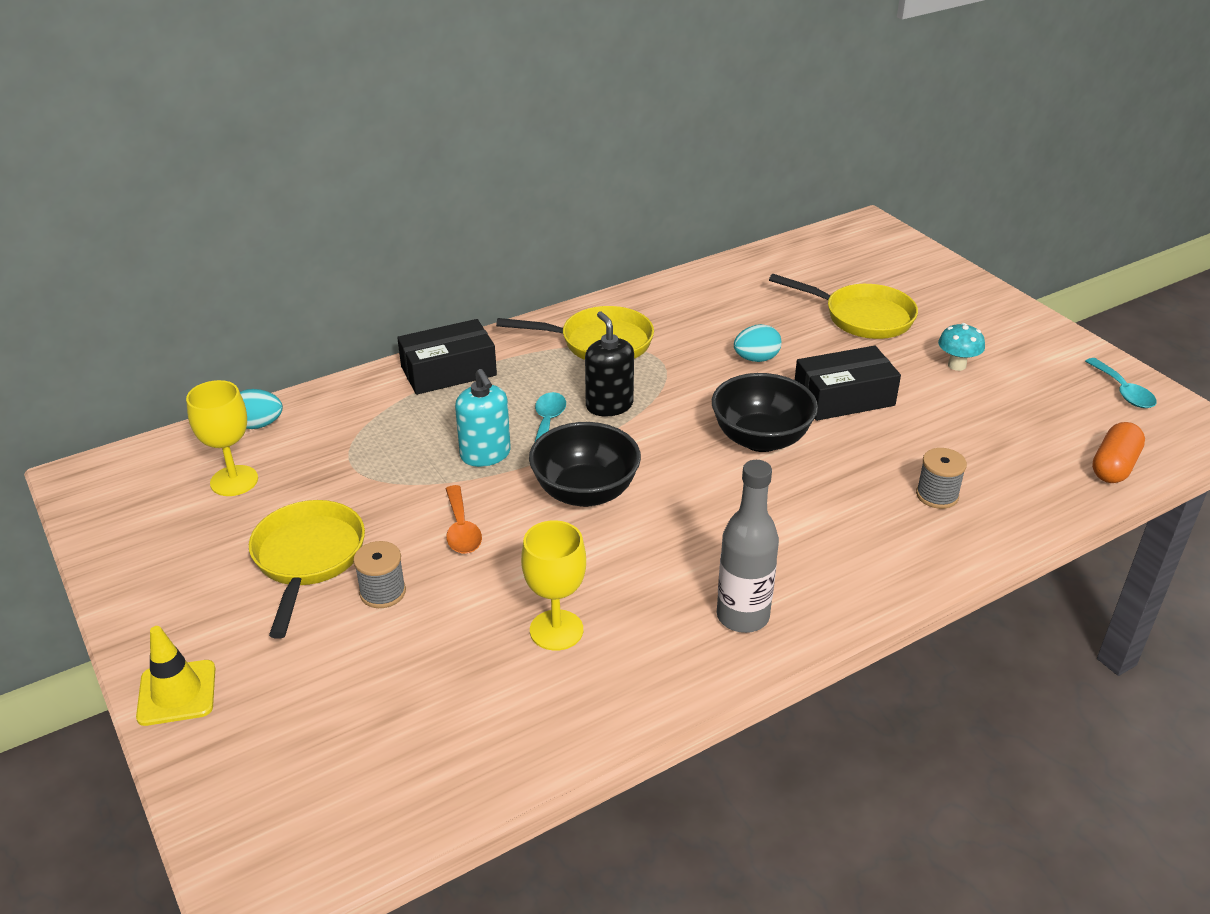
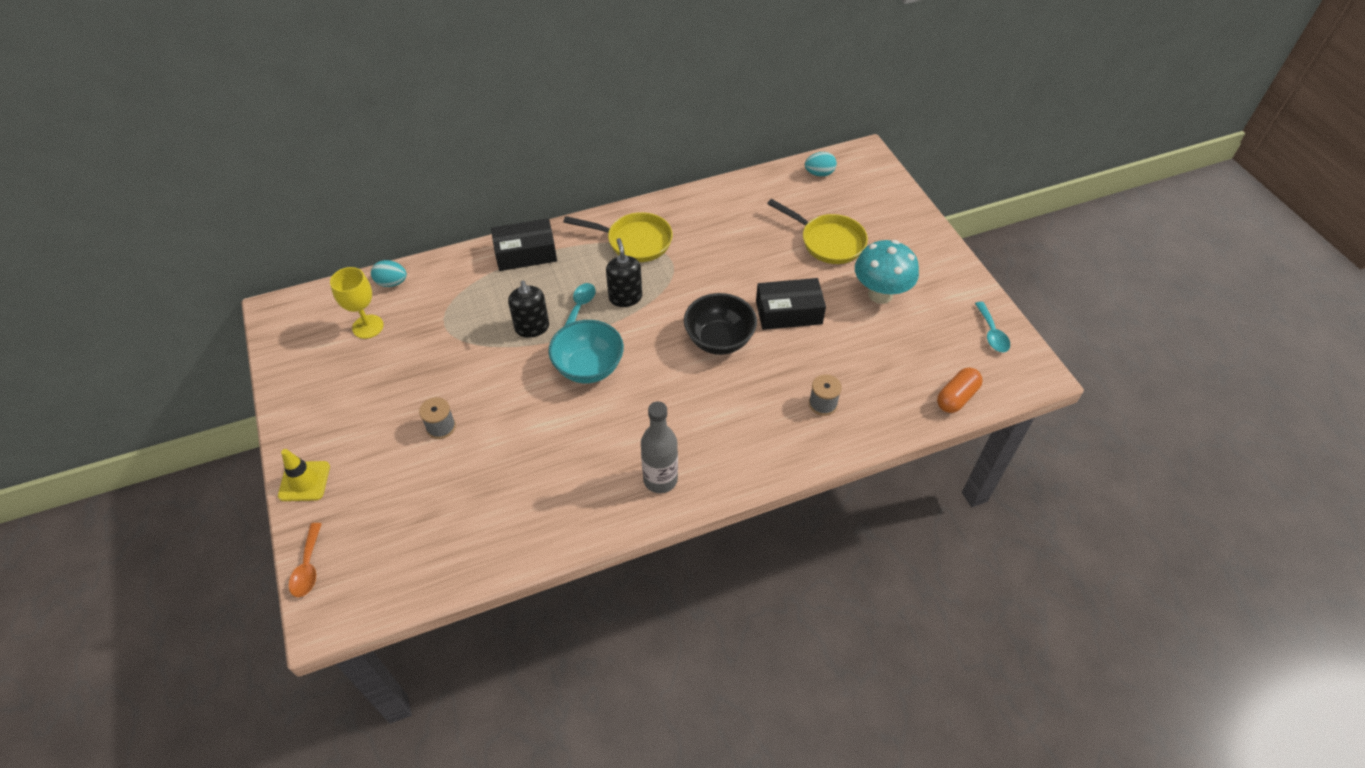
camera: 10 degrees right, 15 degrees up
(307, 559) = (400, 395): yellow pan -> none
(461, 529) = (501, 386): orange spoon -> orange spoon (308, 567)
(485, 454) = (532, 327): turquoise soap dispenser -> black soap dispenser
(556, 630) = (540, 472): yellow goblet -> none
(585, 492) = (588, 367): black bowl -> turquoise bowl
(756, 359) = (739, 270): turquoise egg -> turquoise egg (819, 173)
(957, 365) = (880, 294): turquoise mushroom -> turquoise mushroom, size x1.91

